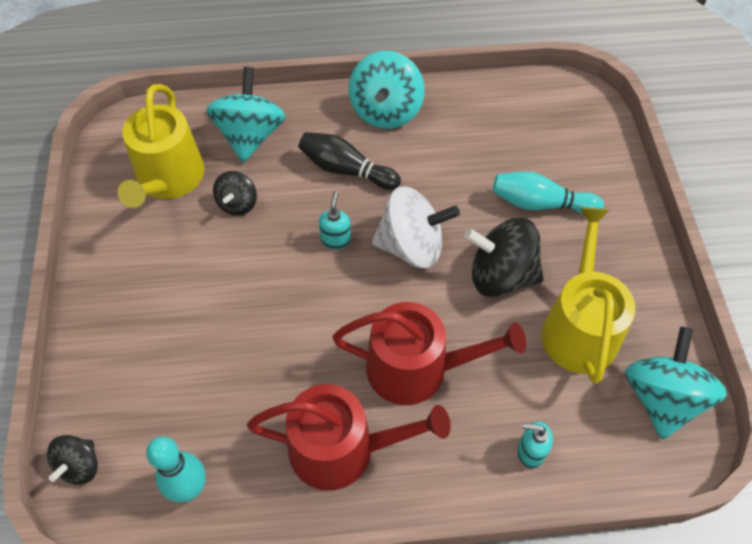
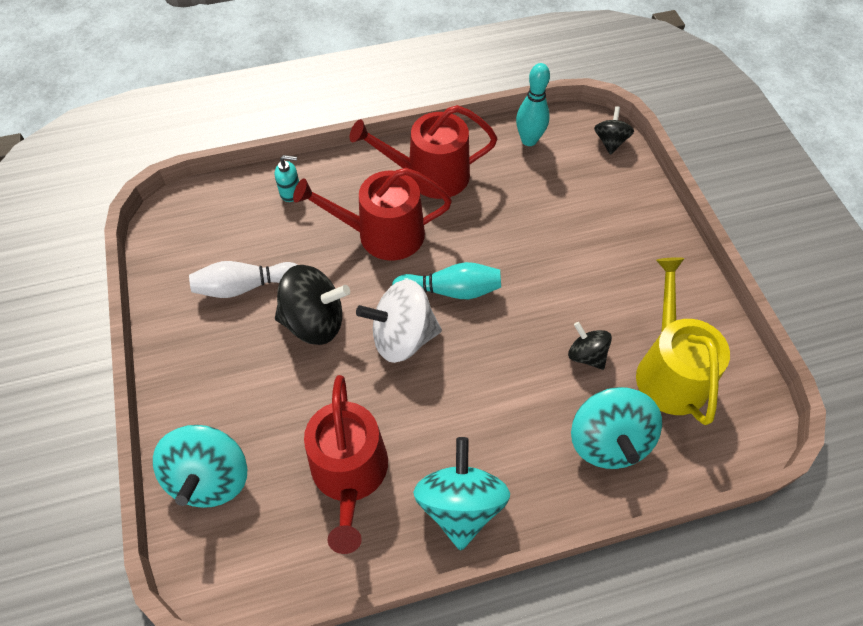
camera: 170 degrees right, 0 degrees up
(238, 204) = (586, 355): black spinning top -> black spinning top turned 45 degrees counterclockwise
(336, 239) = (477, 333): turquoise soap dispenser -> none
(346, 170) = (487, 413): black bowling pin -> none
(473, 143) = (350, 474): none -> red watering can
(540, 203) = (273, 405): turquoise bowling pin -> turquoise bowling pin (451, 290)
(579, 327) = (244, 286): yellow watering can -> white bowling pin
(662, 398) = (183, 241): turquoise spinning top -> turquoise spinning top (210, 478)

